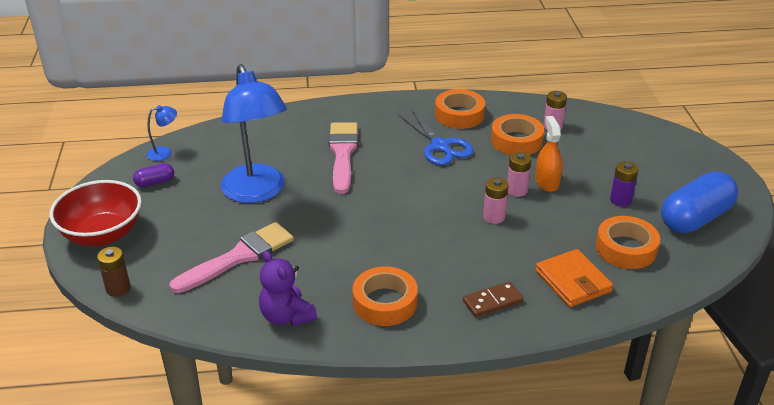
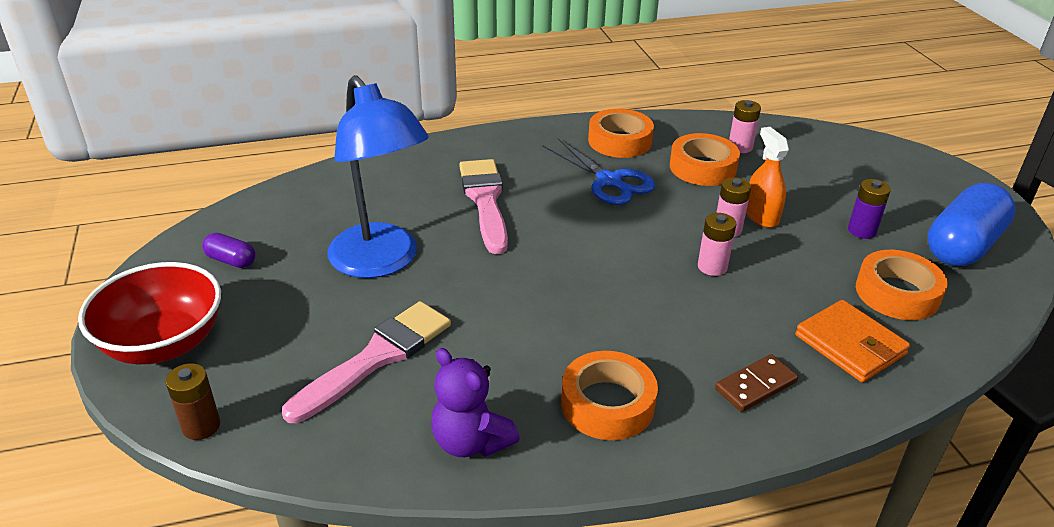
camera: 10 degrees left, 0 degrees up
(155, 182) = (231, 260): purple capsule -> purple capsule turned 60 degrees clockwise
(164, 152) = (237, 218): blue lamp -> none

